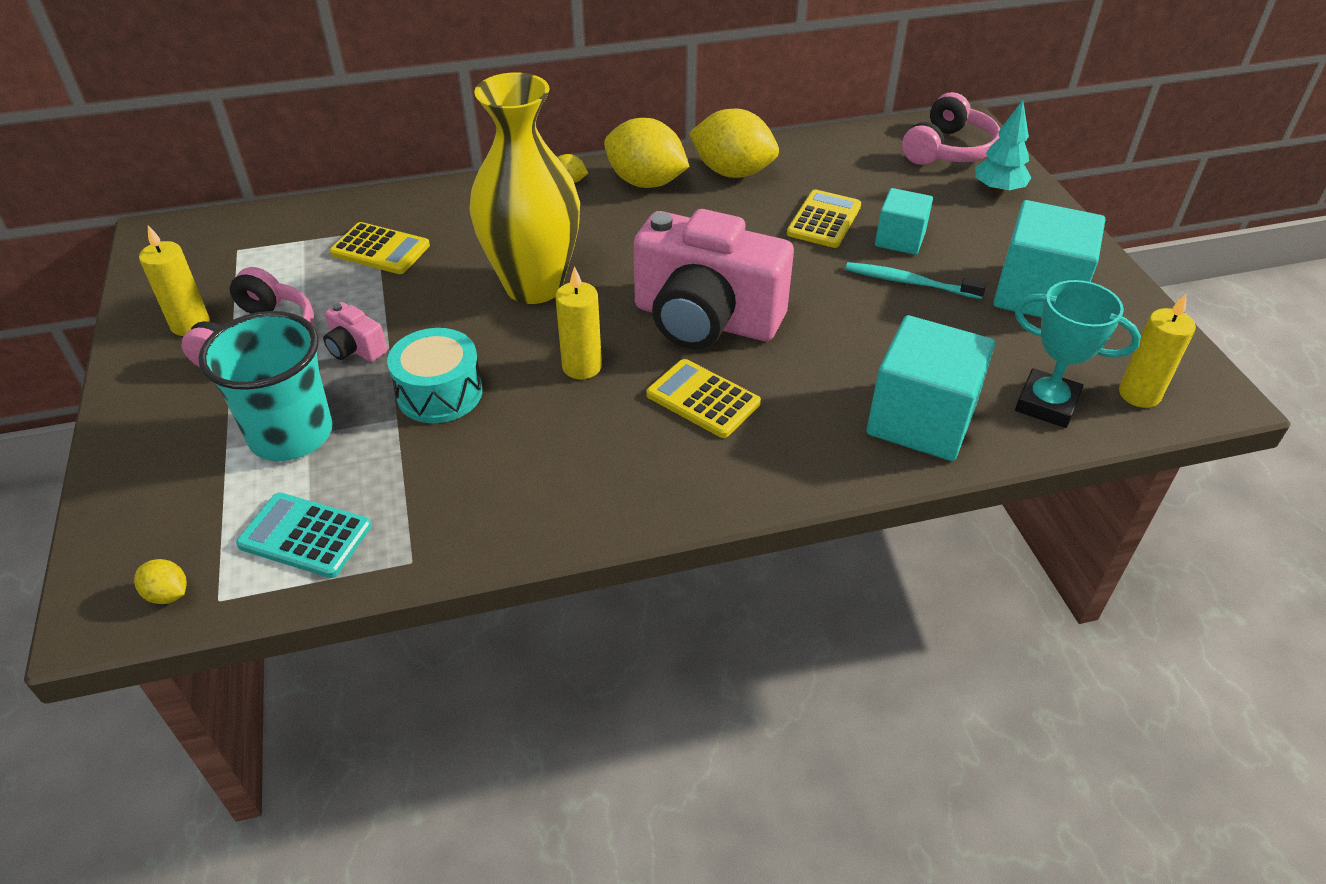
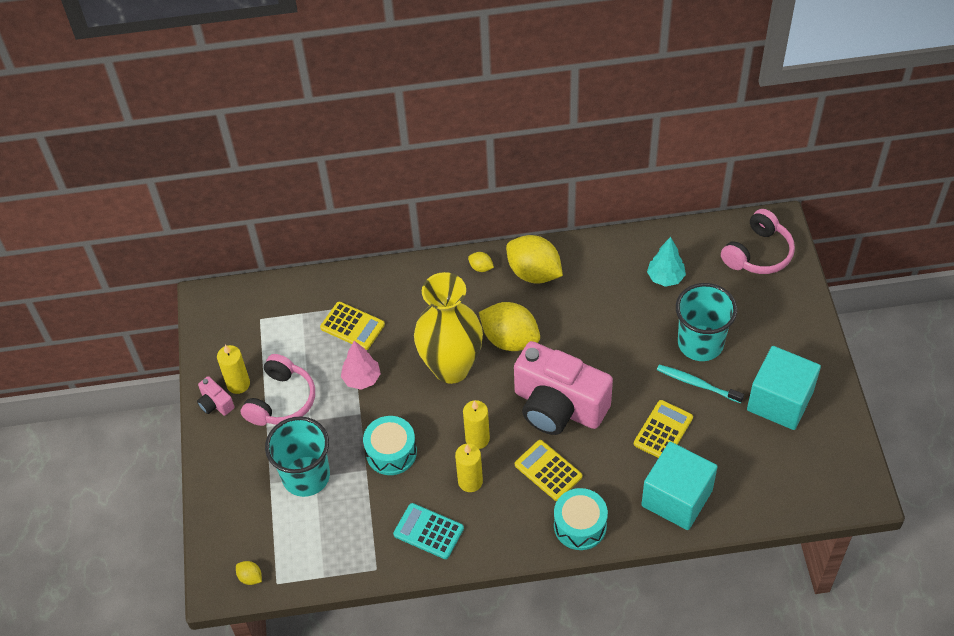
camera: 10 degrees right, 10 degrees up
(305, 536) = (319, 547): turquoise calculator -> turquoise calculator (428, 531)
(355, 349) = (340, 413): pink camera -> pink camera (215, 403)
(392, 307) = (361, 379): none -> pink tree
(732, 172) = (596, 266): yellow lemon -> yellow lemon (510, 339)
(770, 469) = (580, 526): none -> turquoise drum
(824, 220) = (652, 320): yellow calculator -> yellow calculator (663, 431)
(900, 239) = (700, 343): turquoise cube -> turquoise cup
(998, 190) = (782, 299): turquoise tree -> turquoise tree (665, 277)
(1046, 404) = (757, 492): turquoise trophy -> none
(1139, 394) = (817, 490): yellow candle -> yellow candle (470, 481)

